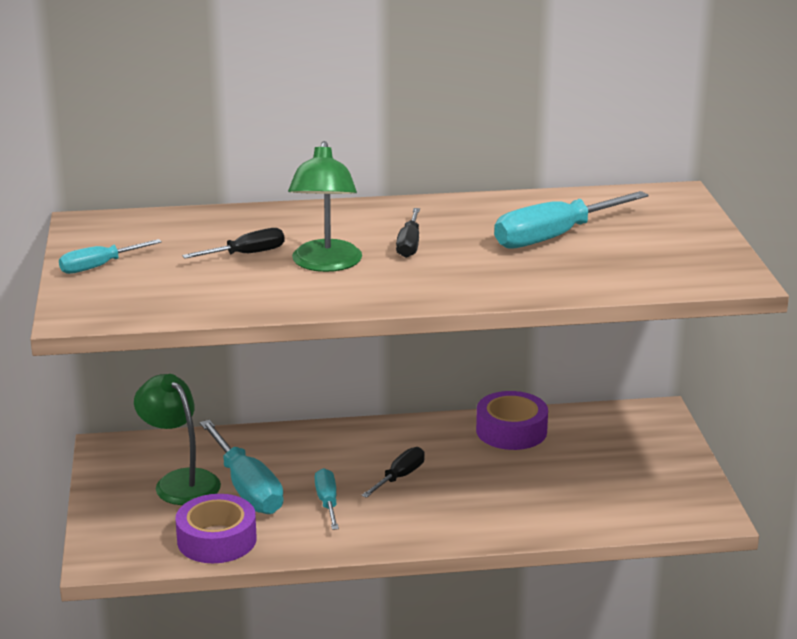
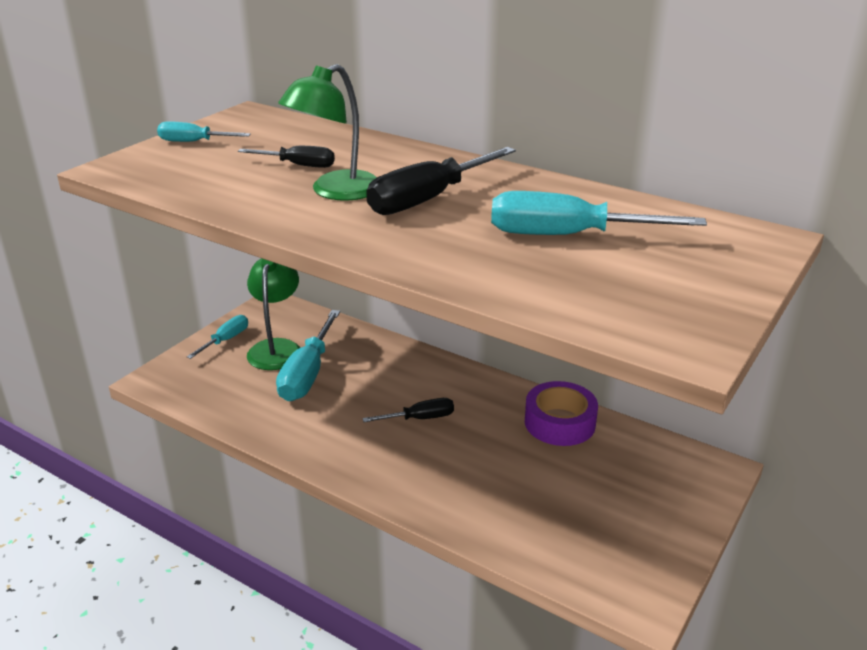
camera: 40 degrees right, 5 degrees up
(217, 540) = (235, 402): purple tape -> none
(327, 502) = (342, 412): turquoise screwdriver -> turquoise screwdriver (225, 340)
(409, 244) = (429, 199): black screwdriver -> black screwdriver, size x1.78

